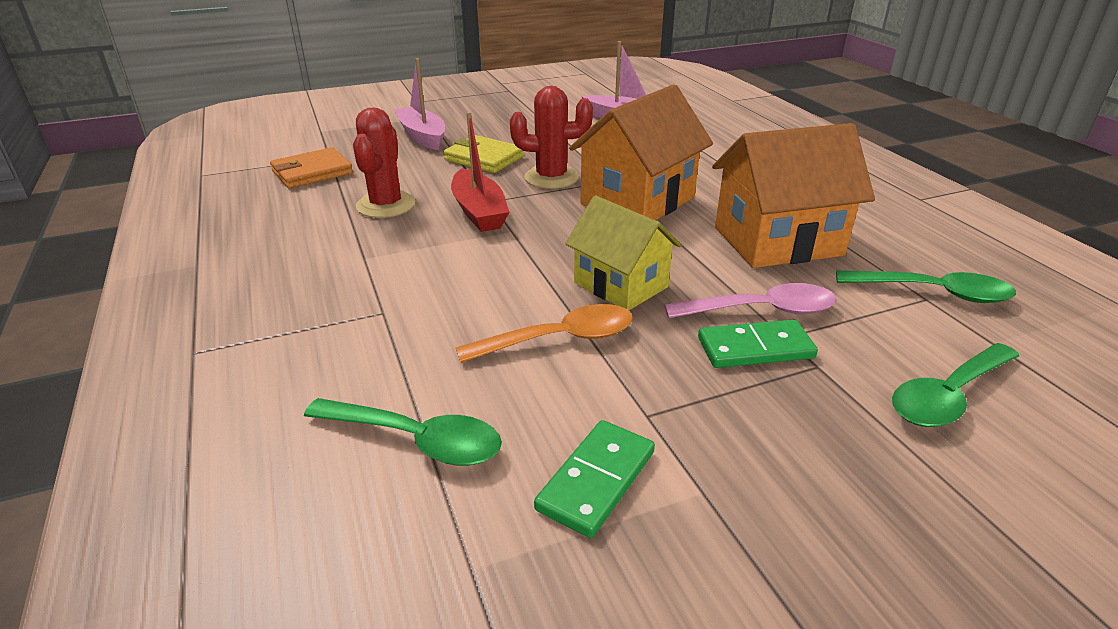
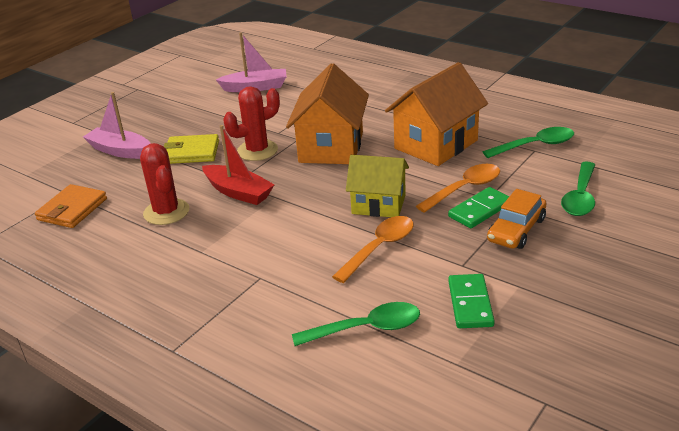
camera: 30 degrees left, 0 degrees up
(761, 310) = (464, 189): pink spoon -> orange spoon
(785, 400) = (516, 230): none -> orange car

